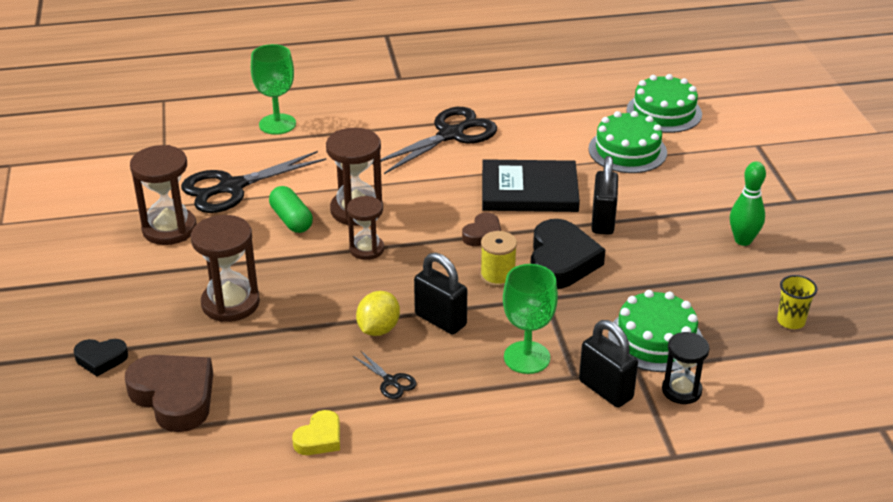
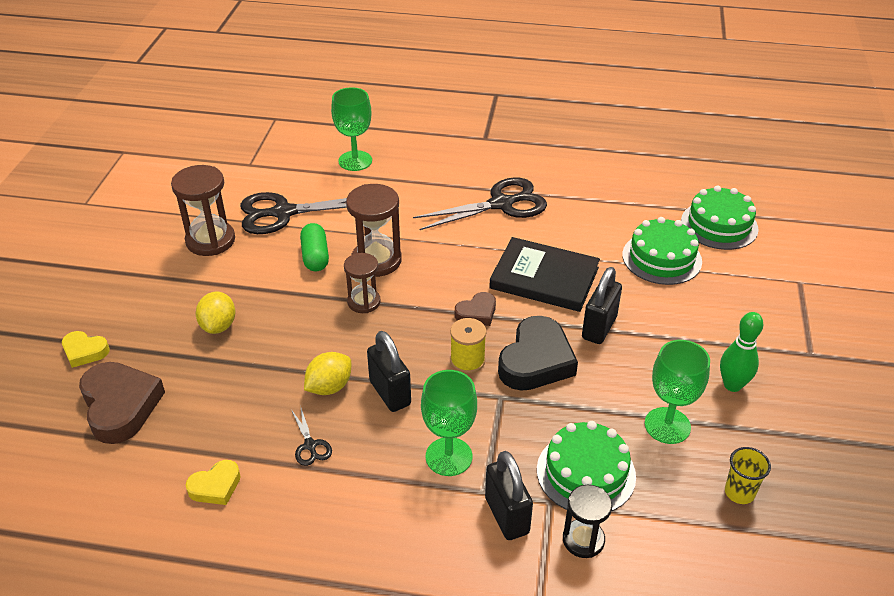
camera: 20 degrees right, 5 degrees up
(101, 359) = (85, 351): black heart -> yellow heart
(230, 303) = (218, 326): brown hourglass -> yellow lemon
(705, 285) = (667, 425): none -> green goblet

